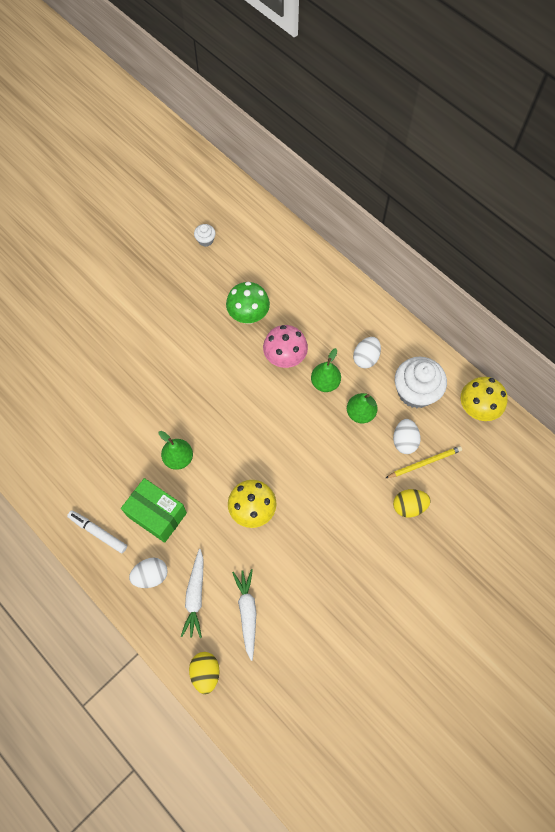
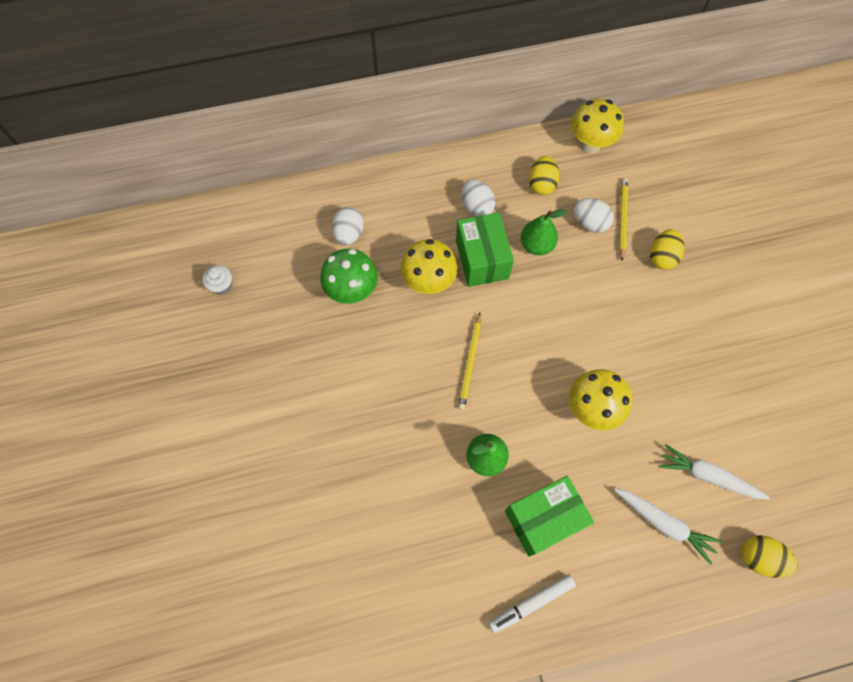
camera: 60 degrees left, 0 degrees up
(151, 575) = (616, 564): white egg -> white egg (349, 234)
(241, 415) = (470, 362): none -> yellow pencil
(285, 358) = (428, 282): pink mushroom -> yellow mushroom
(325, 383) = (482, 259): green pear -> green box
(415, 392) = (541, 184): white cupcake -> yellow egg

